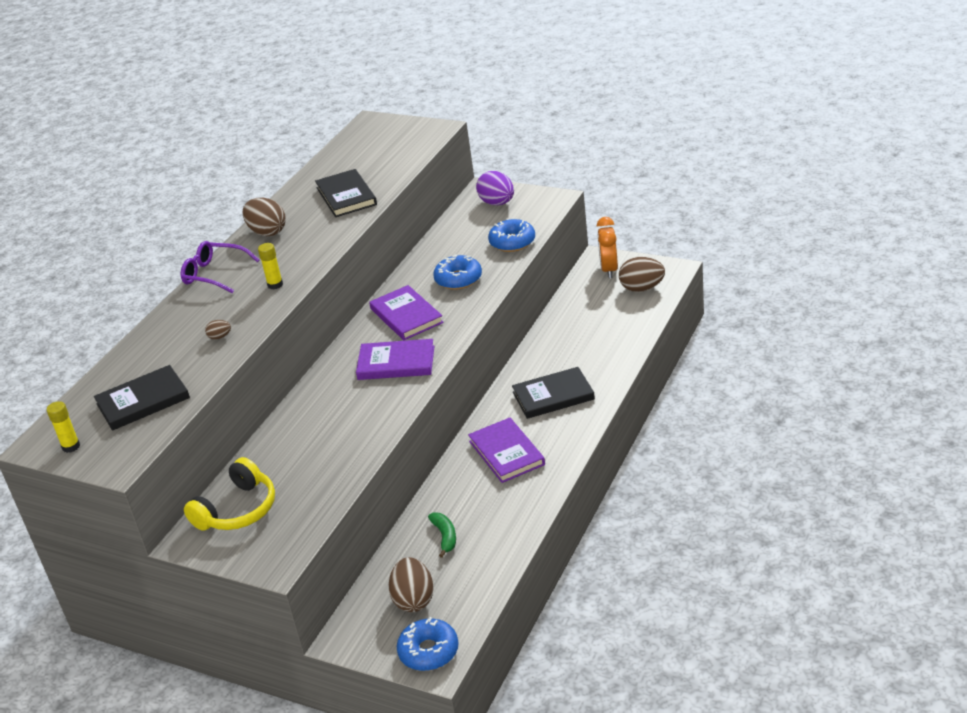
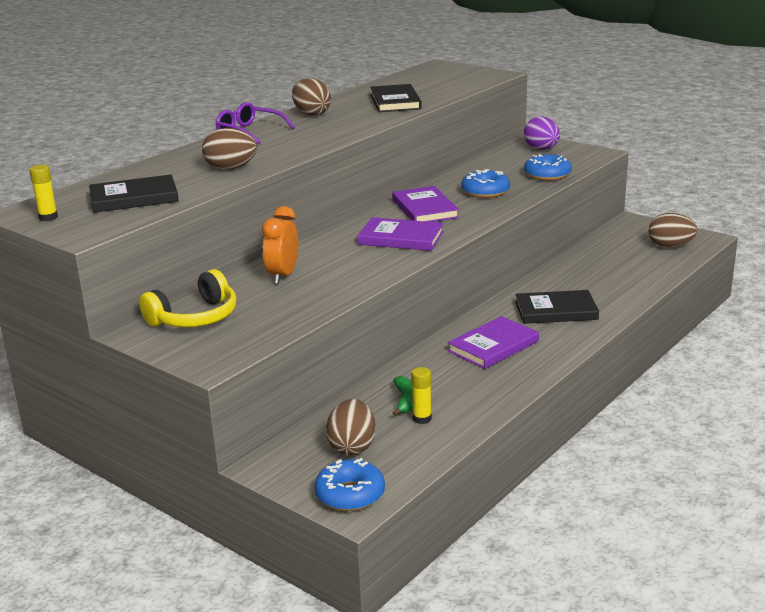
camera: 10 degrees right, 10 degrees down
(220, 337) = (231, 168): brown egg -> brown egg, size x2.12
(275, 285) = (301, 144): yellow glue stick -> yellow glue stick (422, 419)
(506, 453) = (493, 346): purple book -> purple book turned 60 degrees clockwise
(609, 270) = (640, 230): orange clock -> orange clock (283, 276)

